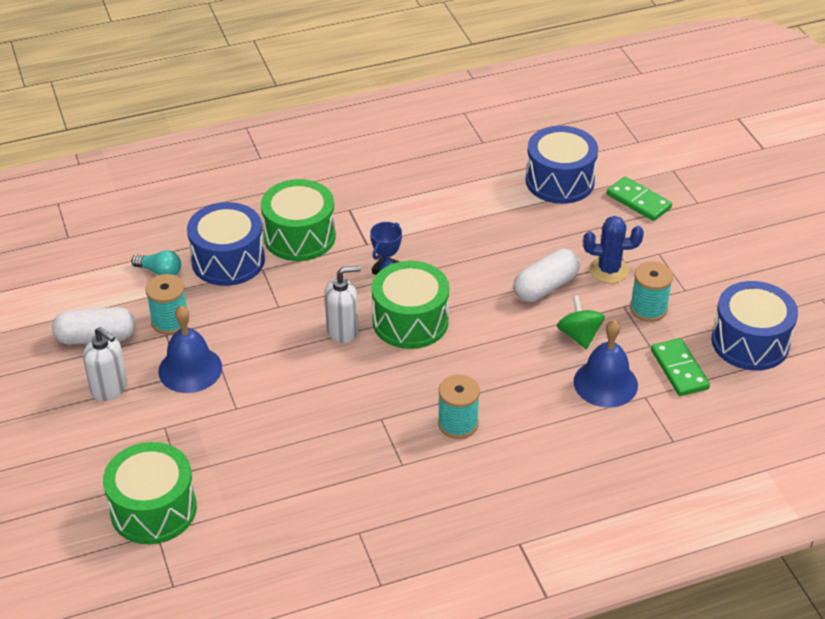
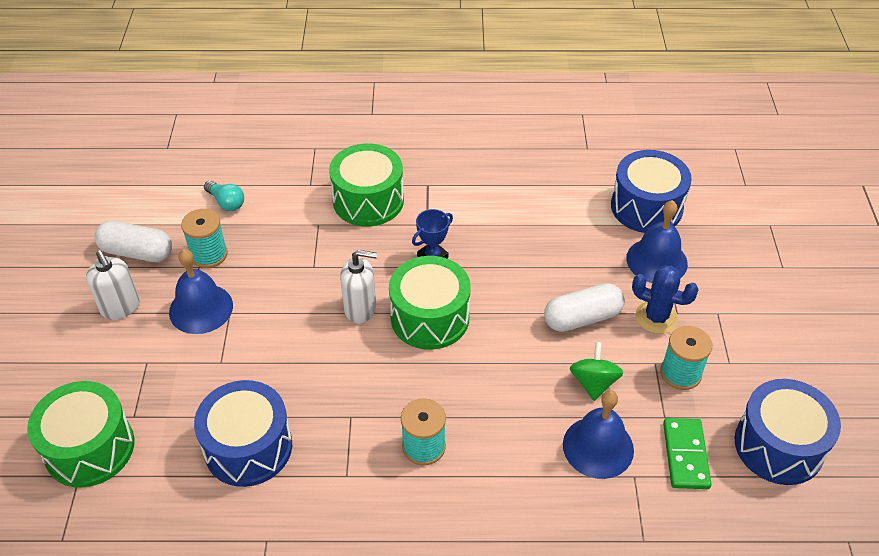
camera: 20 degrees right, 5 degrees up
(228, 260) = (292, 207): blue drum -> blue drum (248, 447)
(588, 224) = (656, 260): none -> blue bell
(638, 201) = (719, 249): green domino -> none

